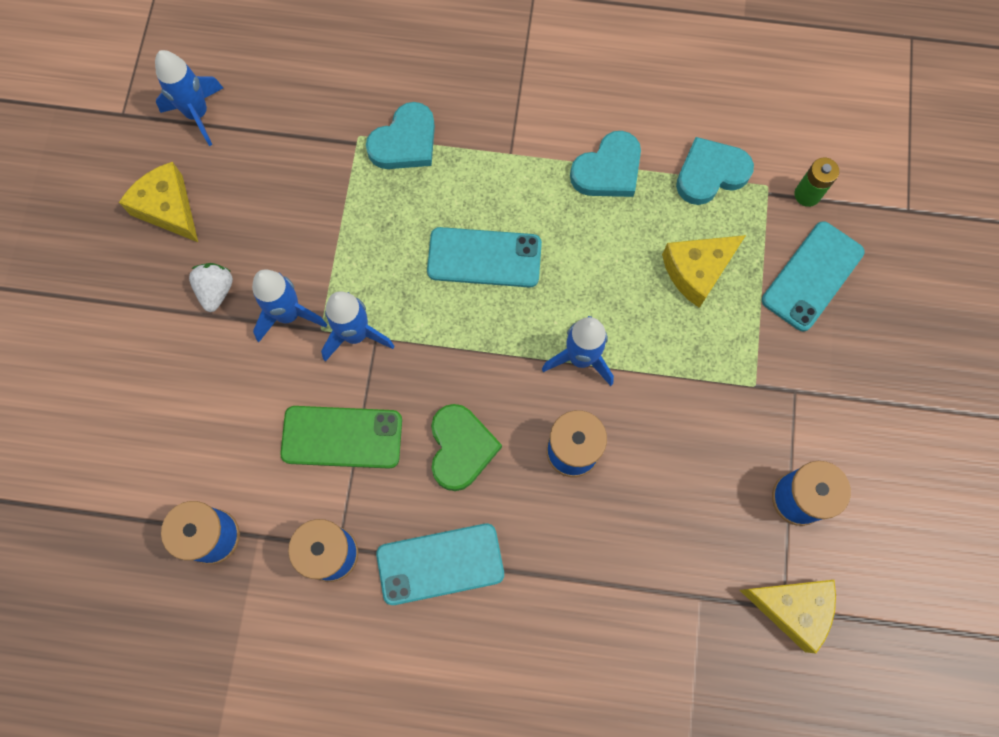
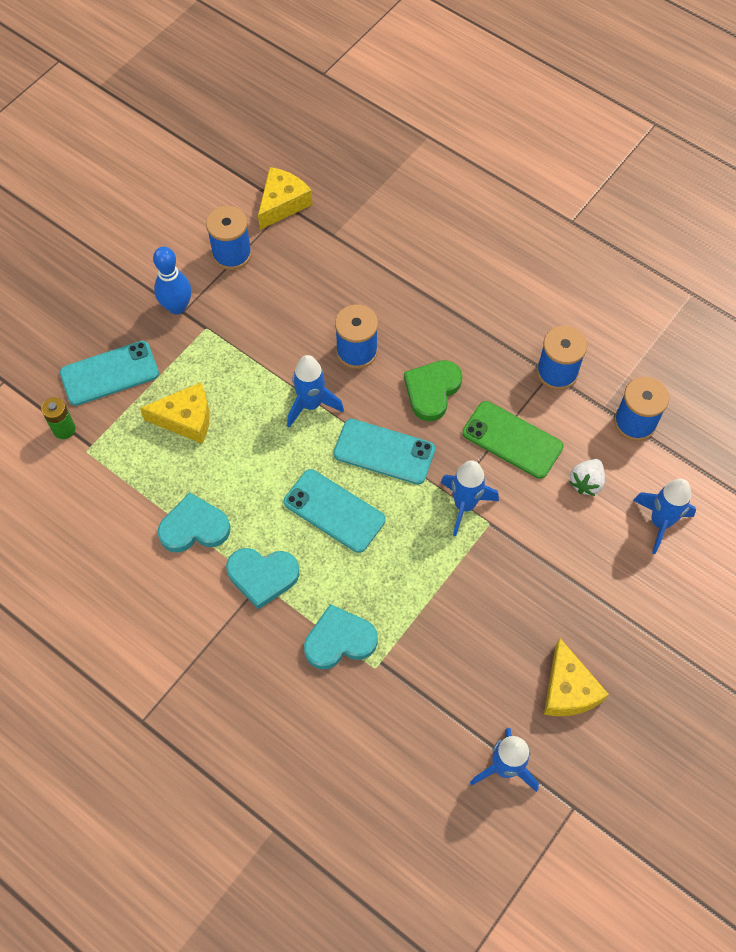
camera: 150 degrees left, 10 degrees down
(216, 291) = (557, 596): white strawberry -> white strawberry (586, 482)
(288, 314) = (508, 547): blue rocket -> blue rocket (660, 522)
(440, 564) = (486, 331): turquoise phone -> turquoise phone (384, 452)
(710, 173) = (120, 482): turquoise heart -> turquoise heart (262, 576)
(792, 608) = (282, 203): yellow cheese -> yellow cheese turned 75 degrees clockwise
(805, 393) = (177, 307): none -> blue bowling pin

